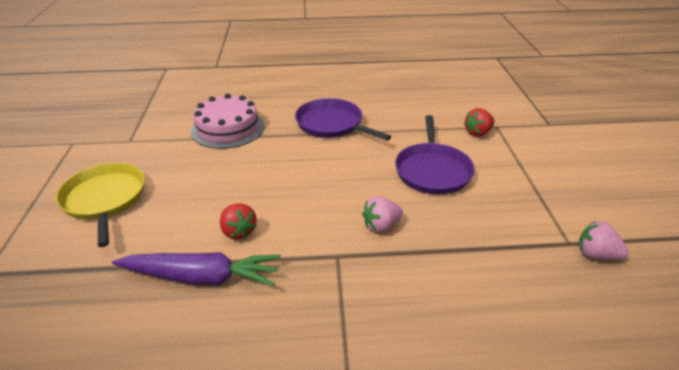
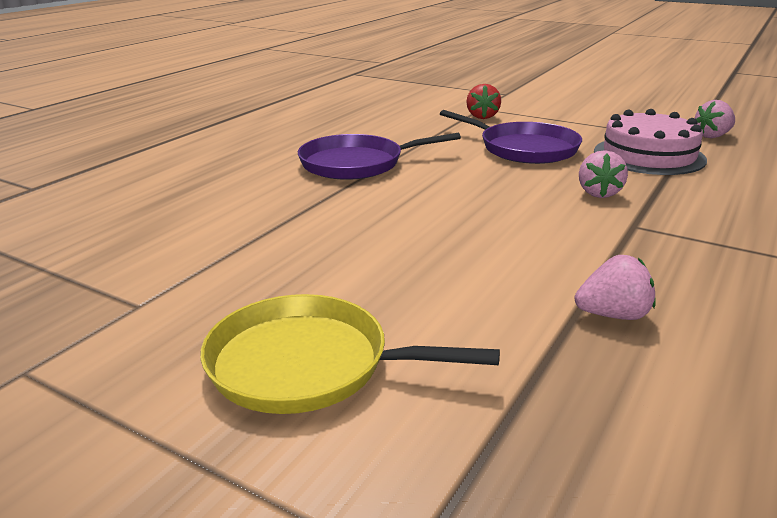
camera: 55 degrees left, 10 degrees down
(202, 277) = (613, 315): purple carrot -> pink strawberry
(228, 128) = (251, 221): pink cake -> pink cake (649, 155)
(238, 232) = (531, 269): red strawberry -> none

